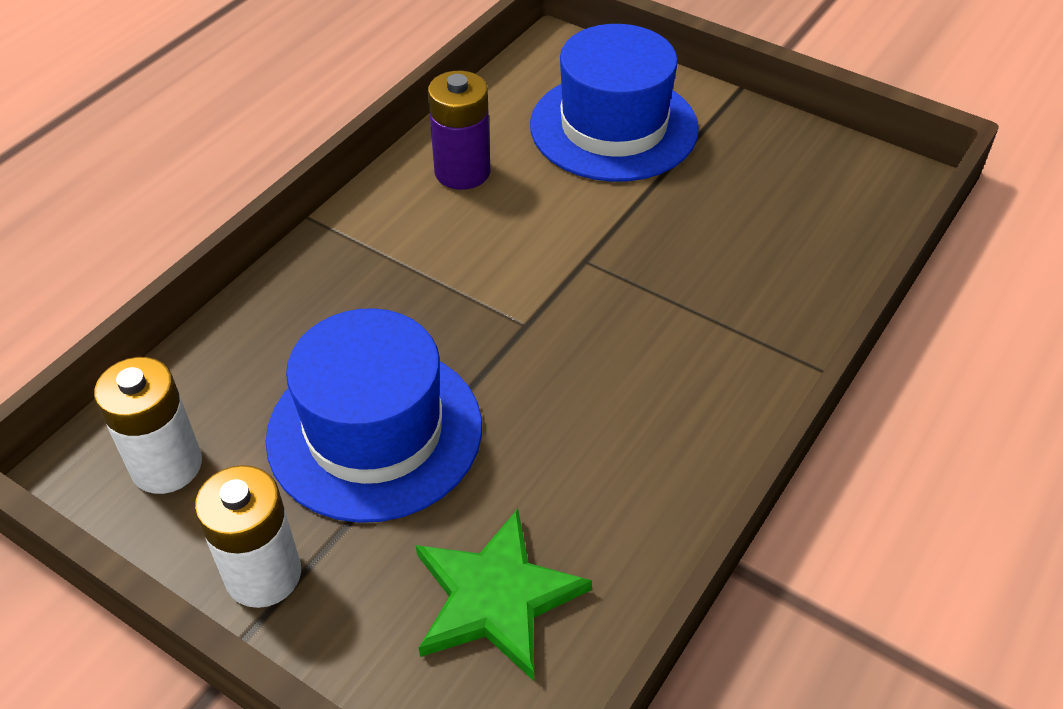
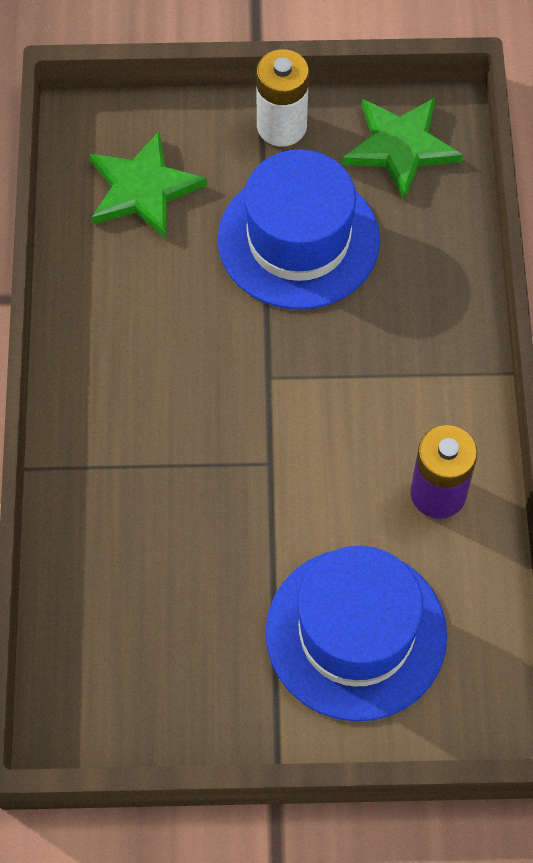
camera: 145 degrees right, 15 degrees up
(166, 465) = (400, 147): white battery -> green star

